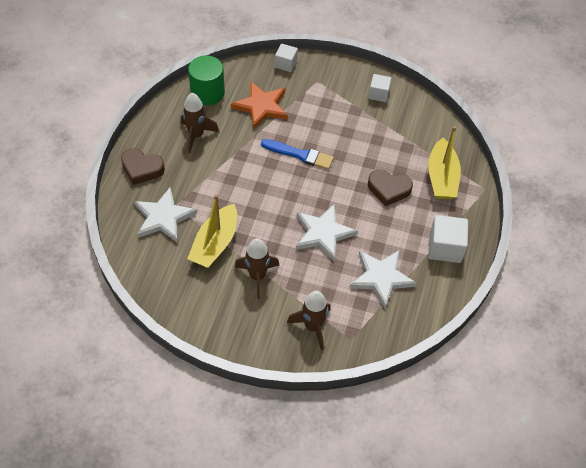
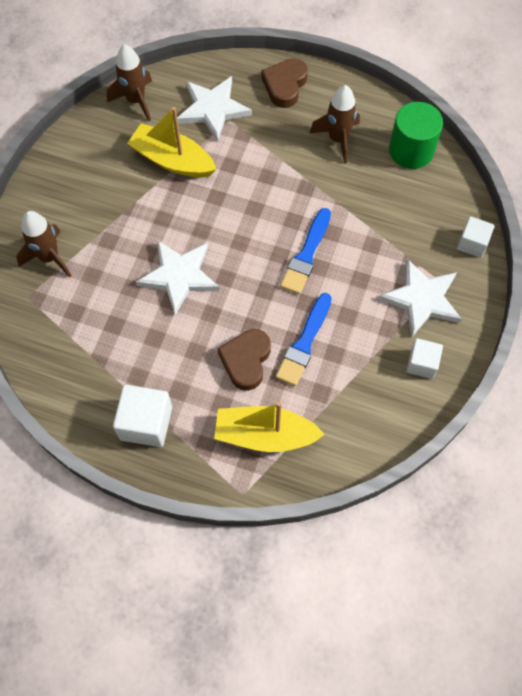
camera: 95 degrees right, 10 degrees up
(257, 276) = (123, 202): brown rocket -> brown rocket (136, 100)
(261, 106) = (389, 212): orange star -> none
(371, 156) = (304, 343): none -> blue brush
(381, 278) = (107, 338): white star -> white star (422, 299)

